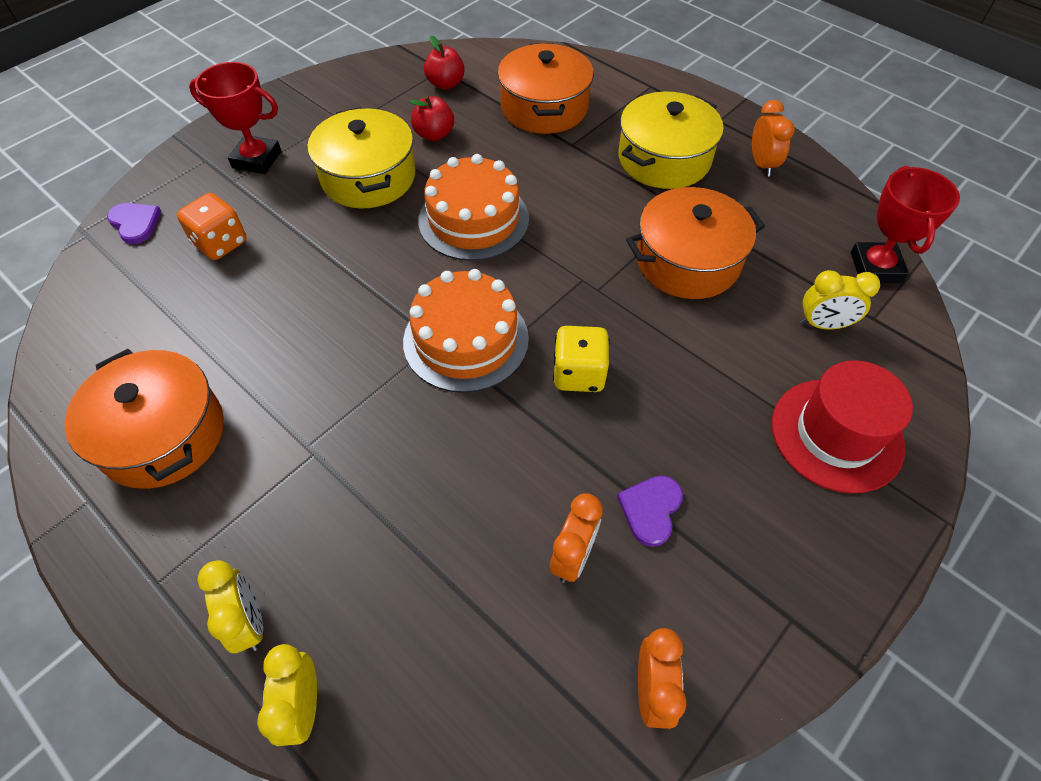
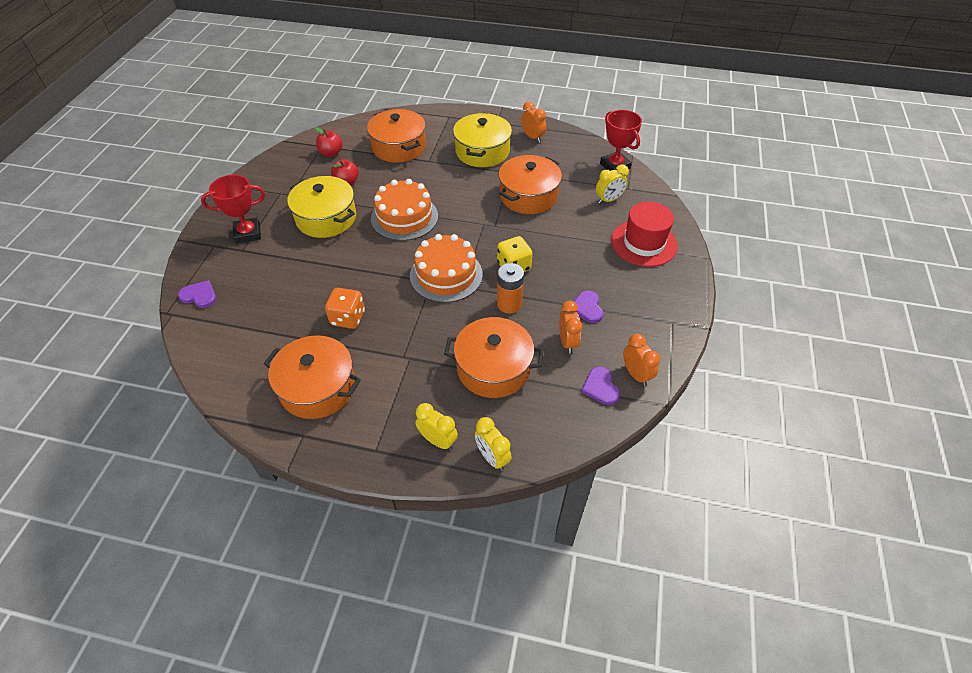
camera: 30 degrees left, 5 degrees down
(220, 243) = (265, 285): orange dice -> orange dice (348, 318)
(421, 539) = (493, 368): none -> orange pot
(526, 436) = (509, 304): none -> orange battery
(570, 679) = (600, 387): none -> purple heart

